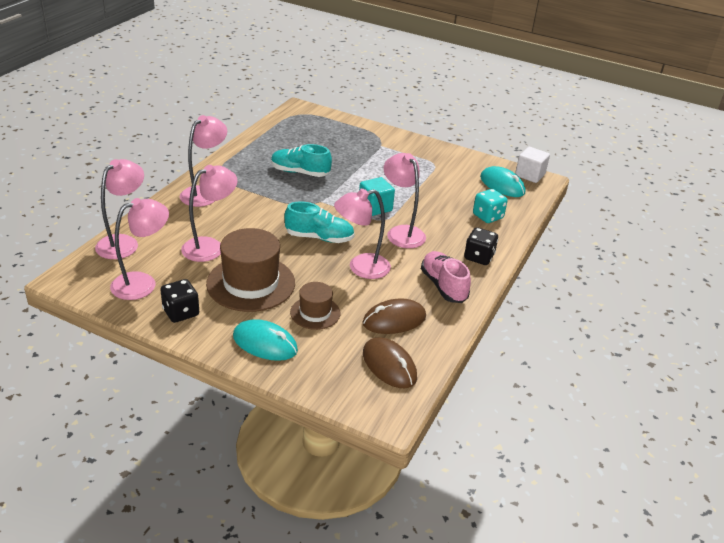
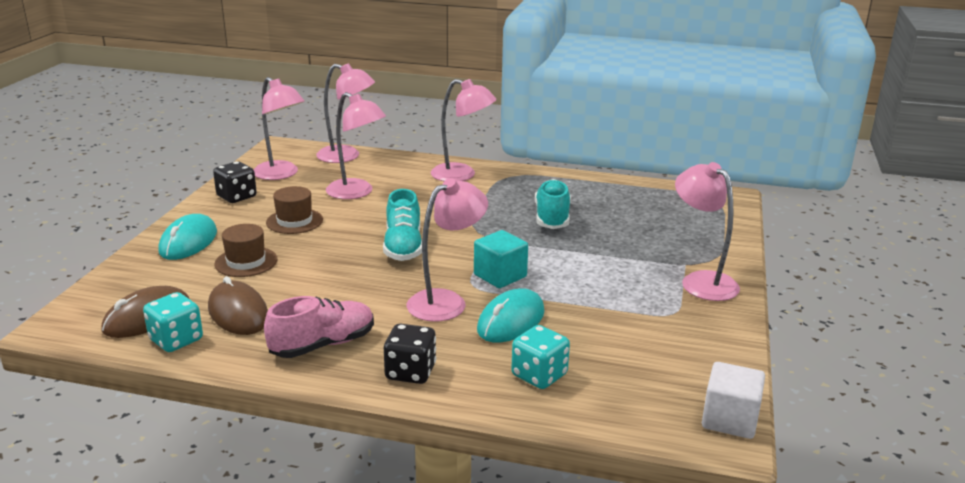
camera: 80 degrees right, 10 degrees down
(251, 283) = (294, 221): brown hat -> brown hat, size x0.55
(361, 268) = (346, 280): pink lamp -> pink lamp (701, 281)
(424, 350) = (176, 340): none -> turquoise dice
(502, 185) = (660, 387): turquoise mouse -> turquoise mouse (511, 321)

